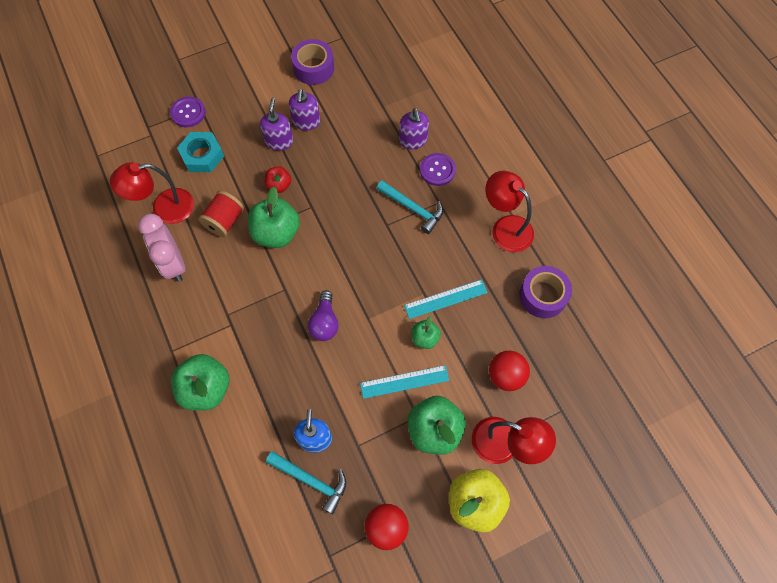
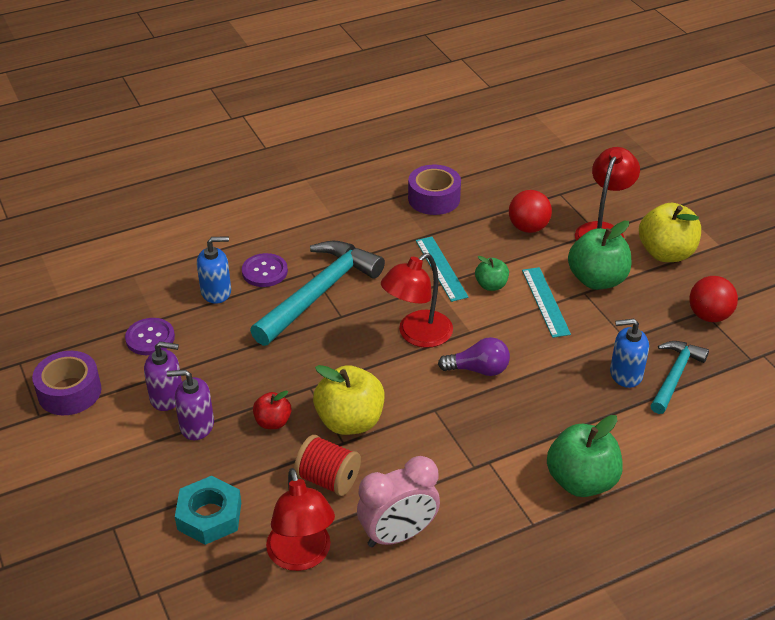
camera: 90 degrees left, 25 degrees down
(188, 113) = (122, 542): purple button -> purple button (150, 338)
(276, 233) = (350, 421): green apple -> yellow apple
(413, 140) = (216, 292): purple soap dispenser -> blue soap dispenser
(413, 208) = (319, 293): turquoise hammer -> turquoise hammer, size x1.71
(505, 227) = (349, 220): red lamp -> red lamp (417, 335)

